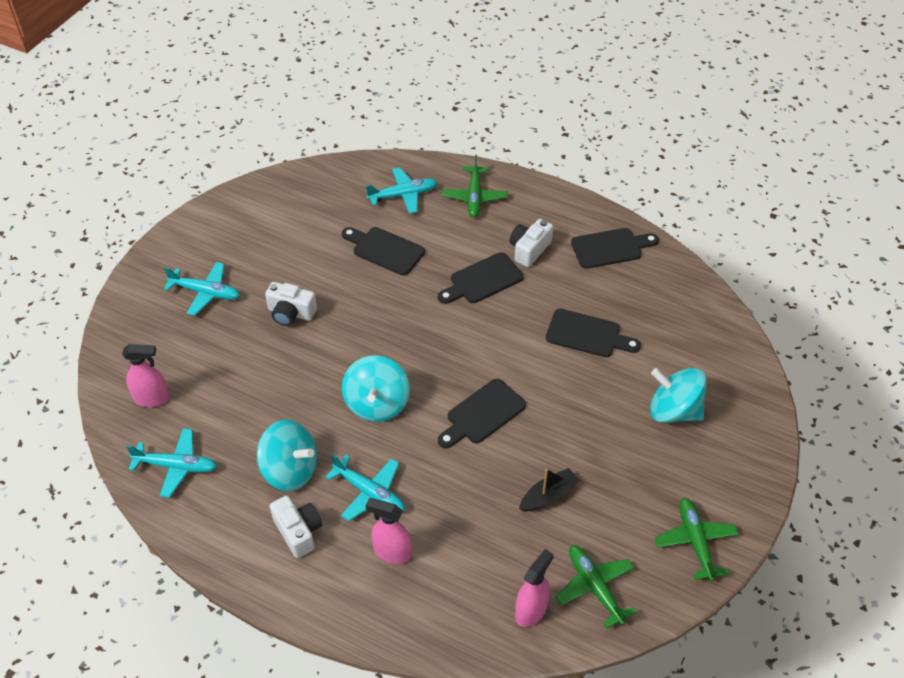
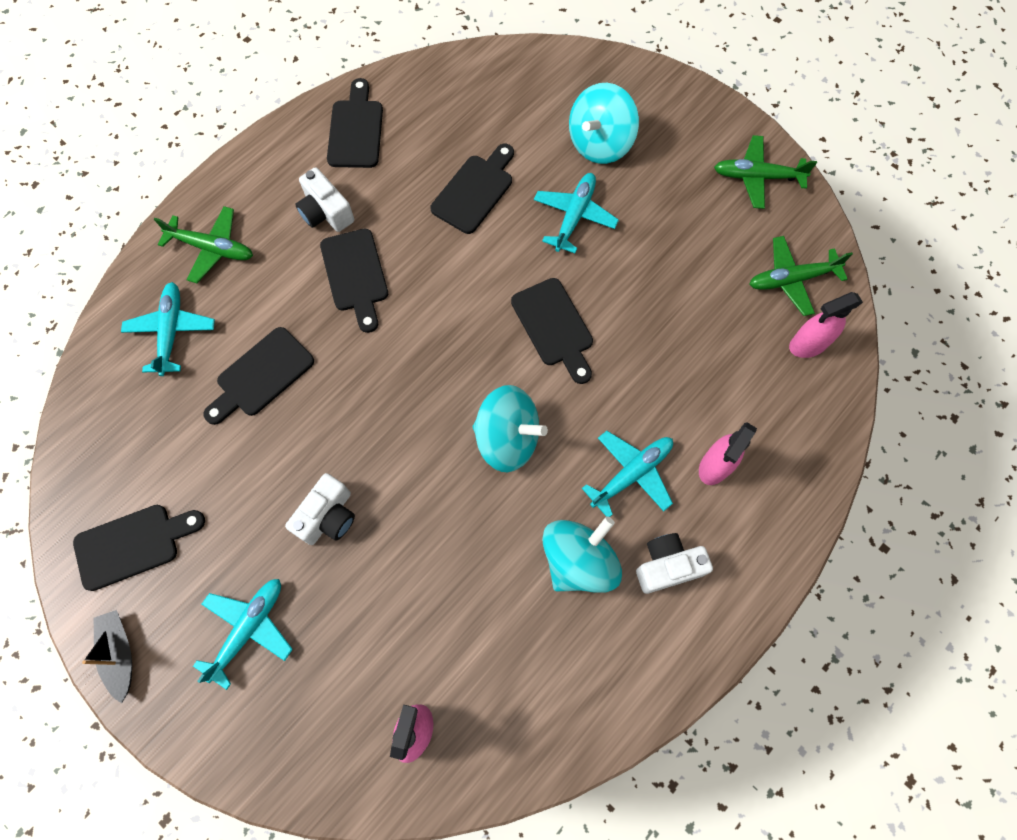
camera: 75 degrees left, 20 degrees up
(176, 466) = (537, 708): turquoise plane -> turquoise plane (574, 216)
(249, 221) = (133, 545): none -> black cutting board
(531, 610) = (807, 344): pink spray bottle -> pink spray bottle turned 75 degrees counterclockwise
(548, 496) = (677, 290): black boat -> black boat (120, 654)

